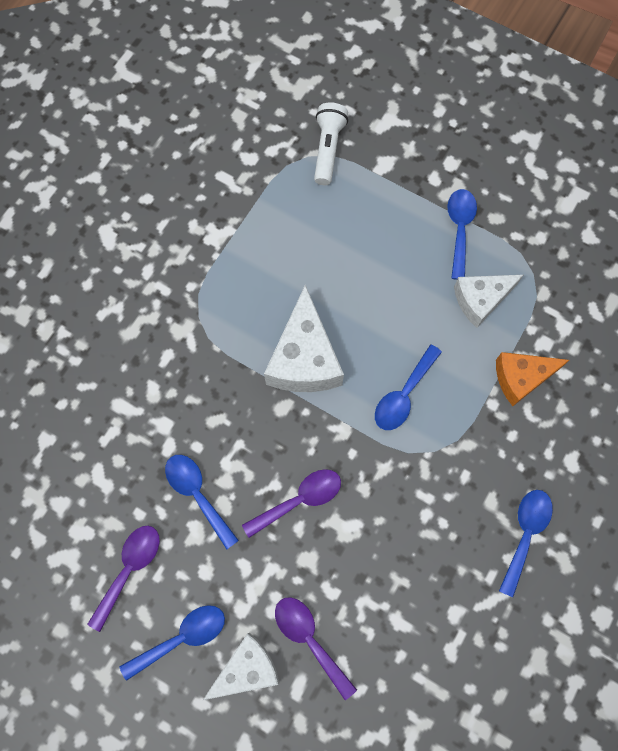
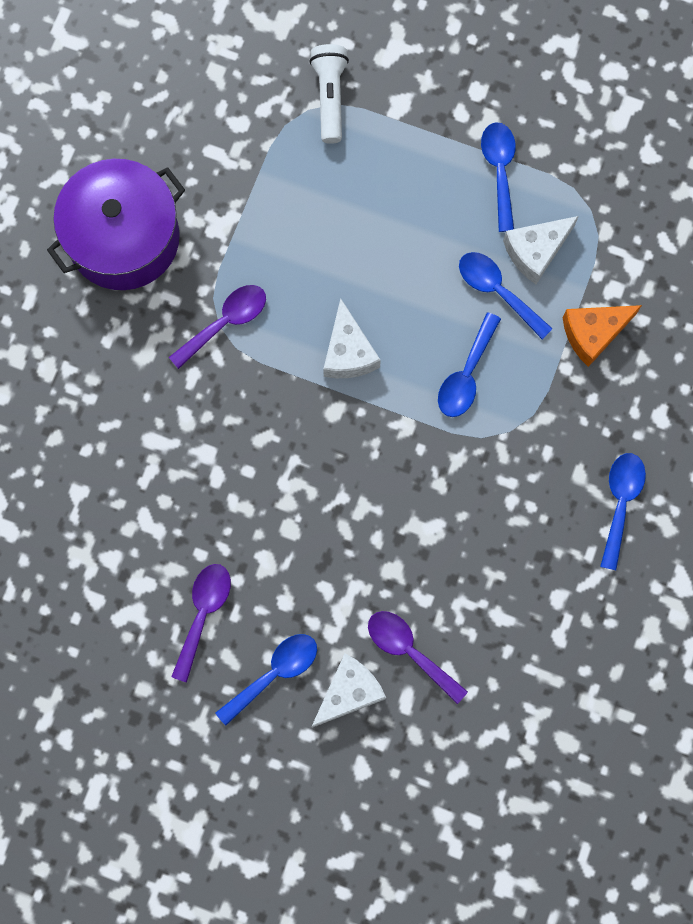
camera: 10 degrees left, 5 degrees up
(134, 233) = (124, 238): none -> purple pot
(198, 495) = (260, 522): blue spoon -> blue spoon (497, 291)
(299, 500) = (372, 509): purple spoon -> purple spoon (225, 323)
(304, 358) = (348, 352): white cheese -> white cheese, size x0.66

